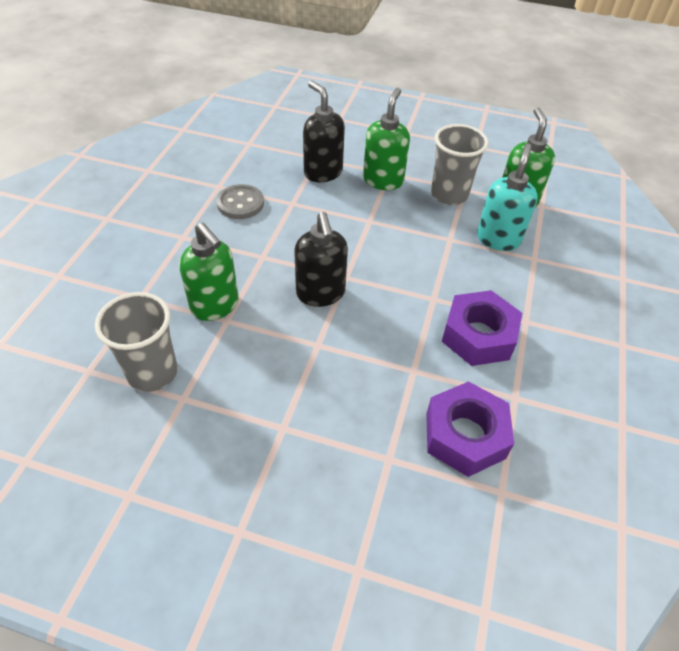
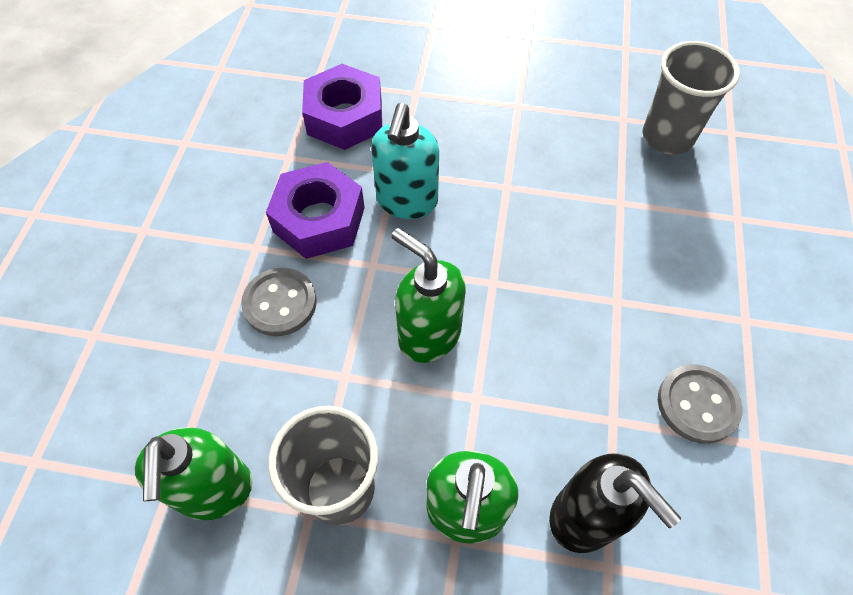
camera: 175 degrees right, 10 degrees up
(215, 306) = (643, 218): green soap dispenser -> green soap dispenser (429, 335)
(320, 294) = (520, 251): black soap dispenser -> none
(498, 239) = (266, 387): turquoise soap dispenser -> turquoise soap dispenser (407, 201)
(499, 281) = (280, 303): none -> grey button

